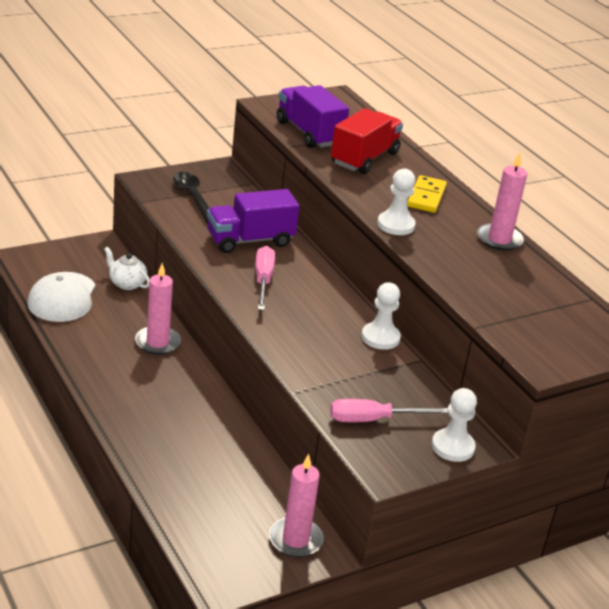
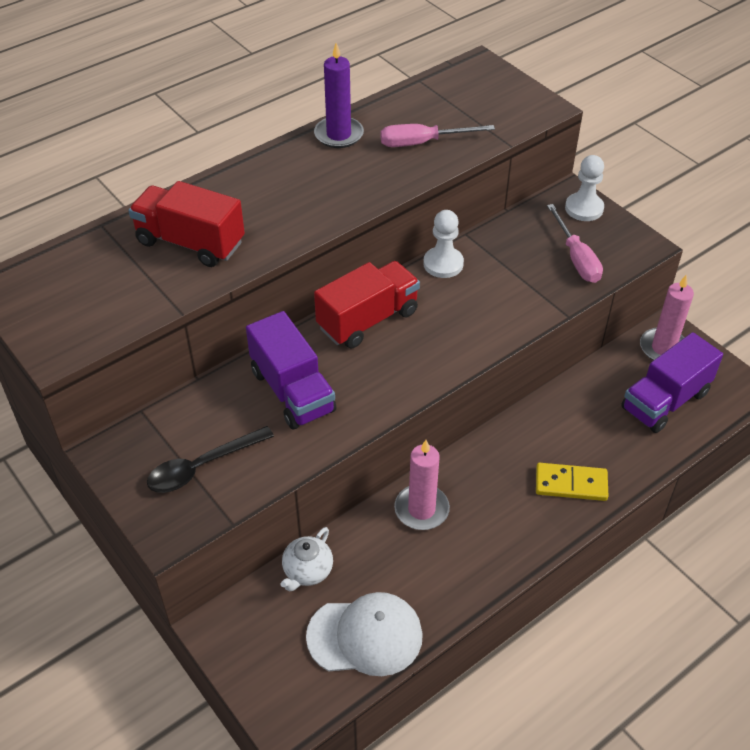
camera: 95 degrees left, 15 degrees up
(263, 280) = (378, 366): pink screwdriver -> pink screwdriver (422, 143)
(309, 133) = (135, 298): purple truck -> purple truck (665, 401)
(317, 285) = (368, 320): none -> red truck
(395, 225) = (344, 206): white pawn -> none
(426, 197) = (268, 188): yellow domino -> yellow domino (571, 484)
(499, 239) = (339, 135): pink candle -> purple candle

